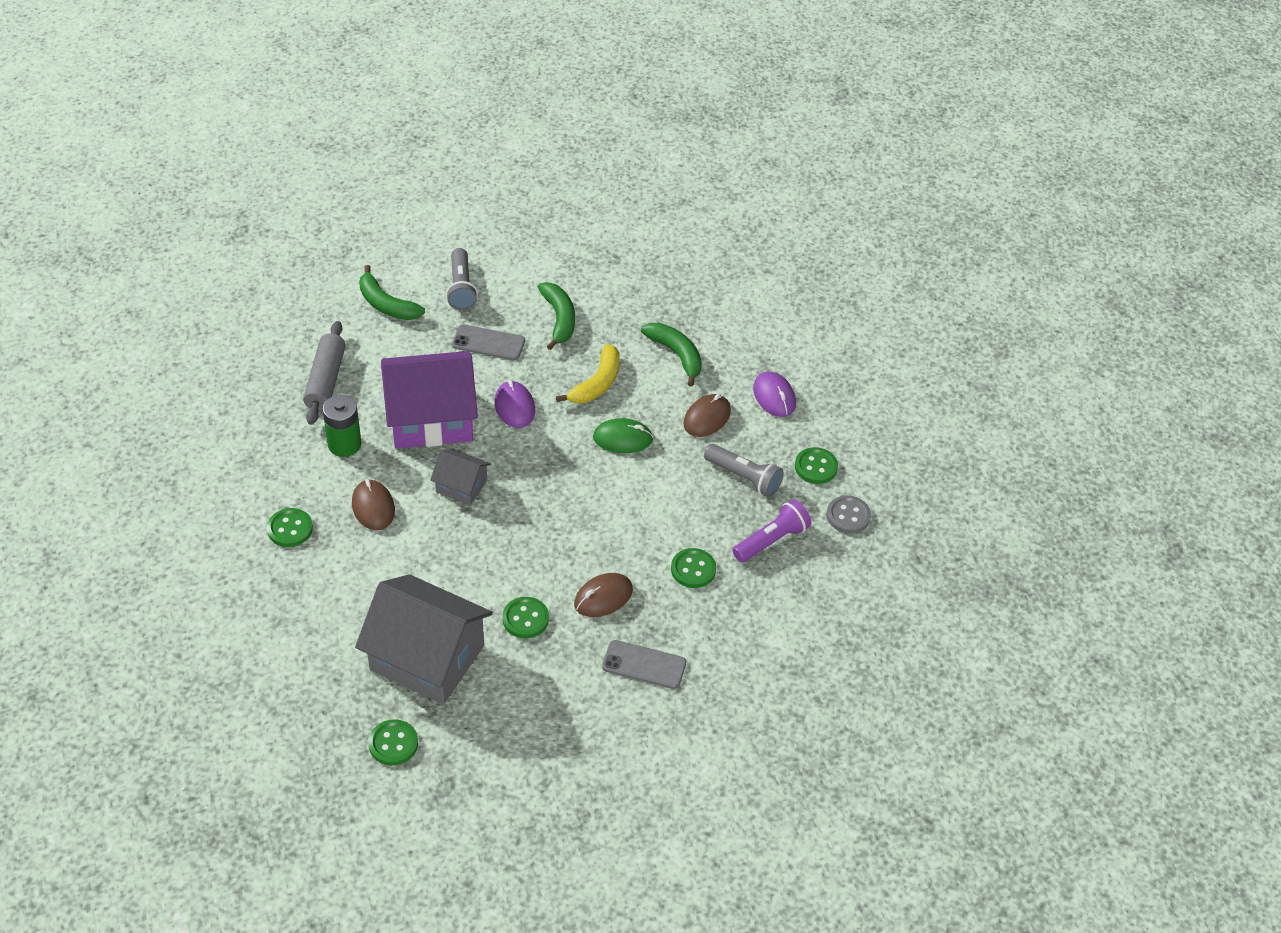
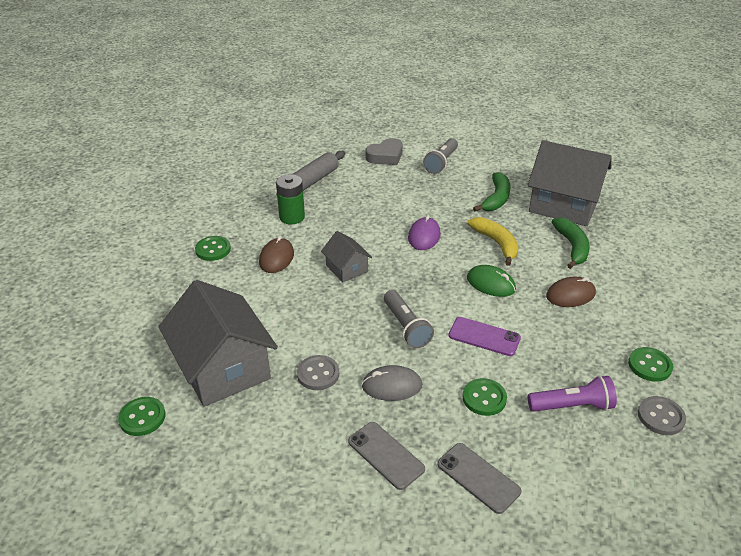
camera: 35 degrees right, 10 degrees down
(386, 304) = (385, 156): green banana -> grey heart
(431, 418) = (361, 223): purple house -> none
(488, 343) = (435, 196): grey phone -> grey phone (478, 478)
(525, 619) = (318, 374): green button -> grey button
(597, 383) = (496, 243): yellow banana -> yellow banana turned 90 degrees counterclockwise
(603, 597) = (392, 386): brown mouse -> grey mouse
(637, 298) = (564, 205): none -> grey house
(654, 504) = (484, 336): none -> purple phone
(744, 478) = (576, 348): grey flashlight -> grey flashlight (406, 327)
(774, 396) = (640, 301): purple mouse -> none

